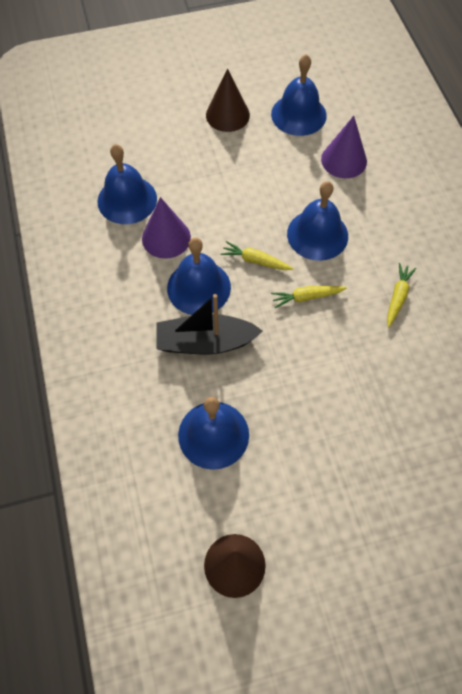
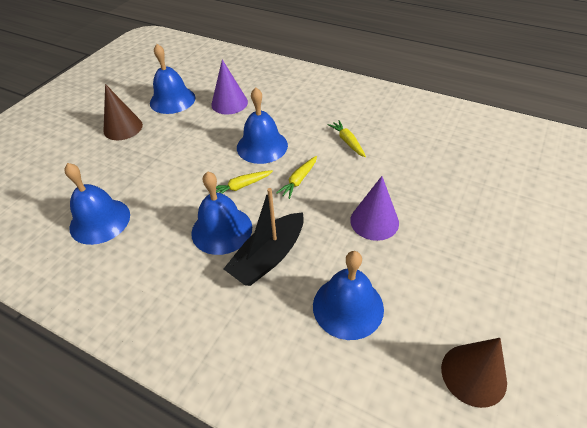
camera: 45 degrees left, 15 degrees down
(166, 238) = (160, 220): purple cone -> purple cone (374, 221)

